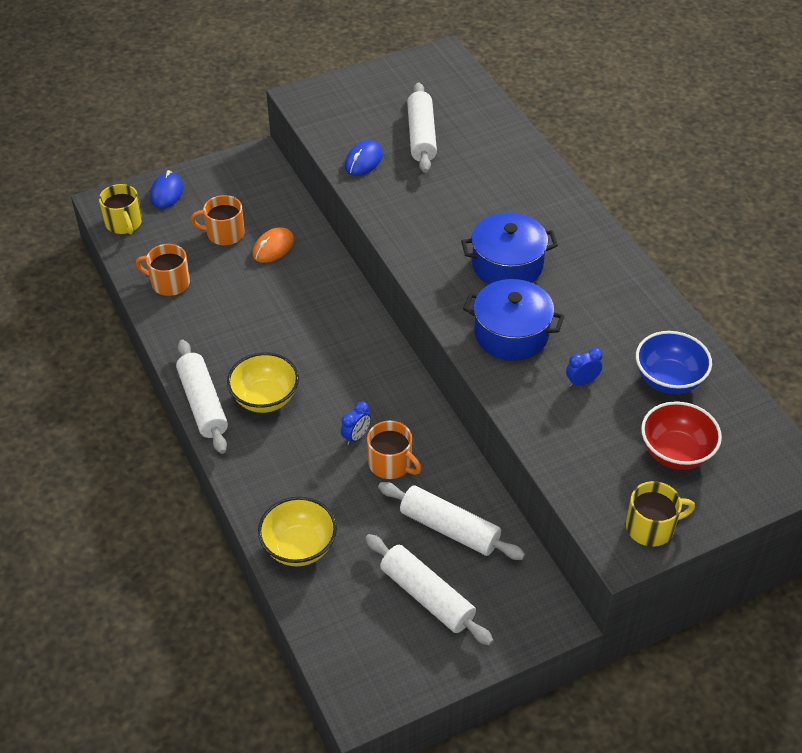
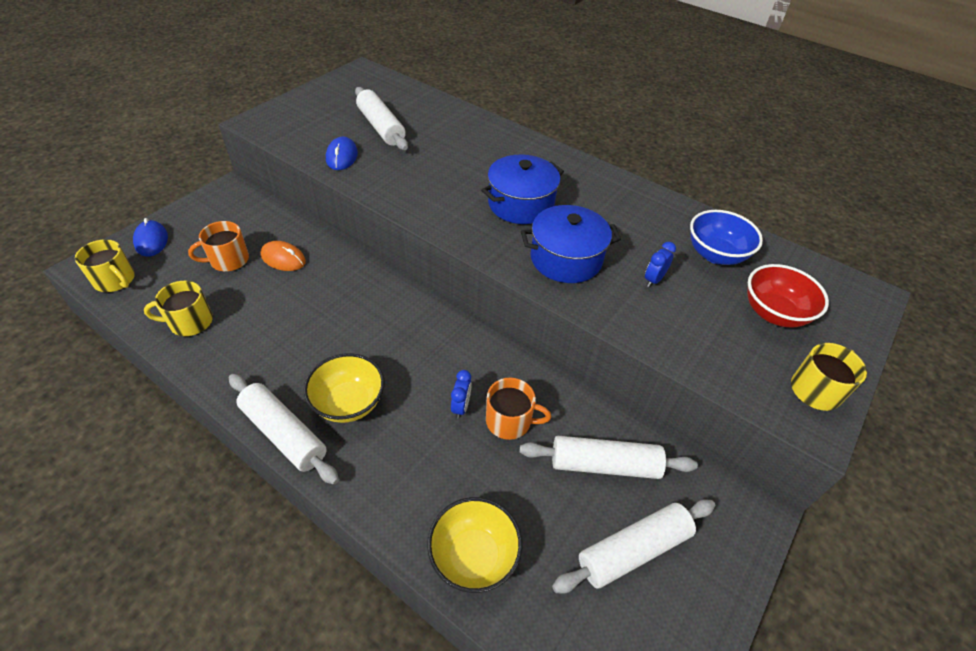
camera: 30 degrees left, 0 degrees up
(169, 283) = (190, 322): orange mug -> yellow mug
(273, 247) = (283, 258): orange mouse -> orange mouse turned 75 degrees counterclockwise
(427, 596) = (633, 550): white rolling pin -> white rolling pin turned 45 degrees counterclockwise

